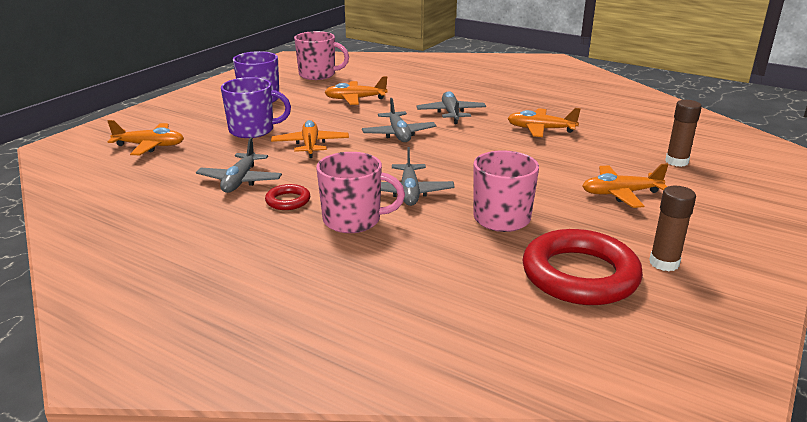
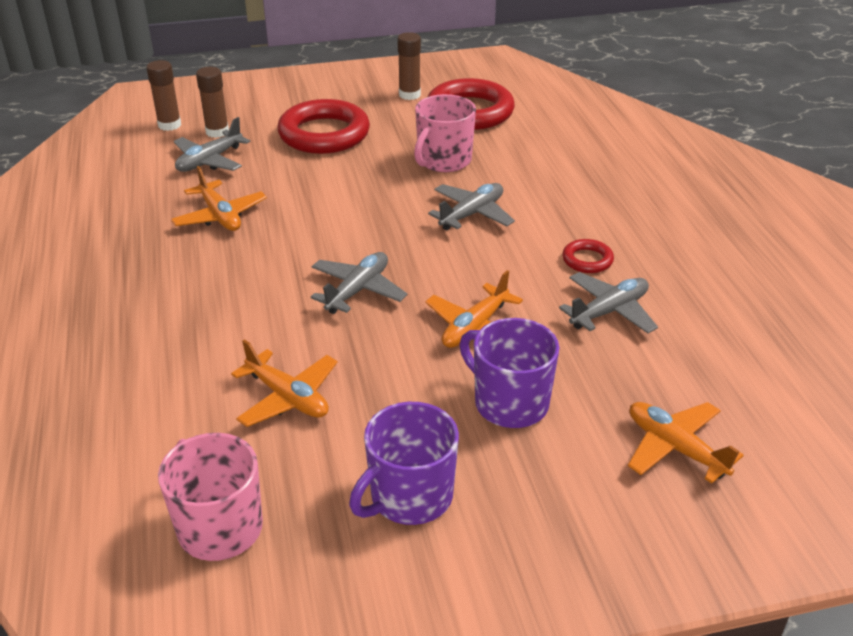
camera: 135 degrees left, 10 degrees up
(353, 220) = (555, 213): pink mug -> none
(451, 113) = (243, 290): grey plane -> grey plane (209, 161)
(620, 194) = (324, 134): orange plane -> red ring
(711, 151) = (169, 125): none -> brown glue stick

